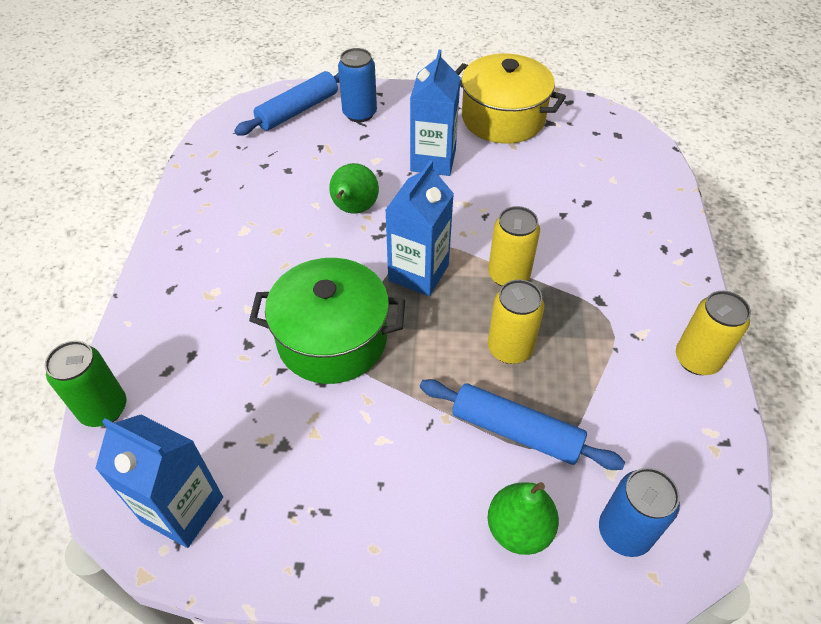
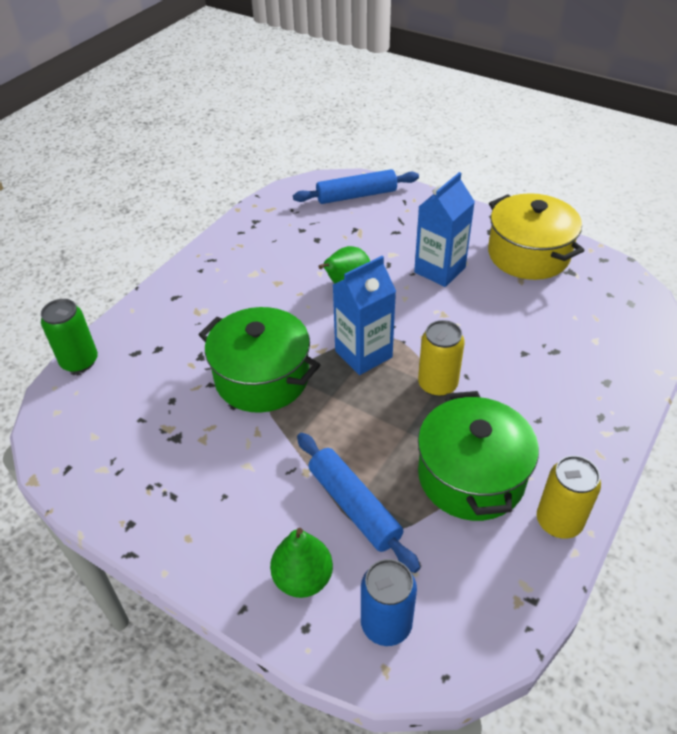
camera: 30 degrees right, 5 degrees down
(182, 509) = (83, 449): blue carton -> none
(359, 113) = (404, 213): blue can -> none
(510, 348) = (395, 442): yellow can -> none
(598, 351) = (471, 476): none -> green pot

